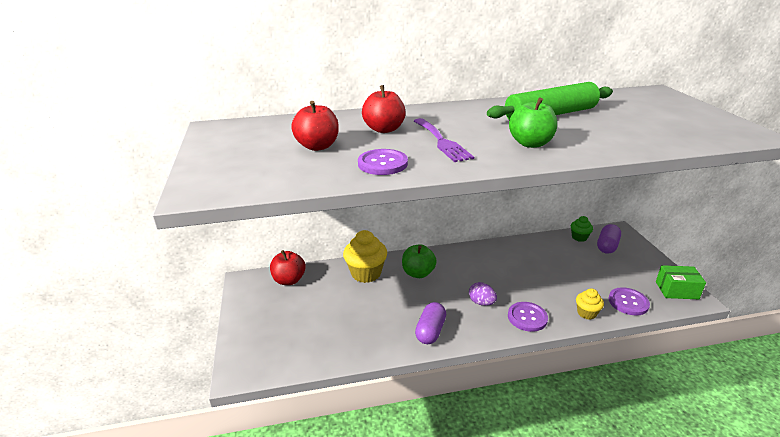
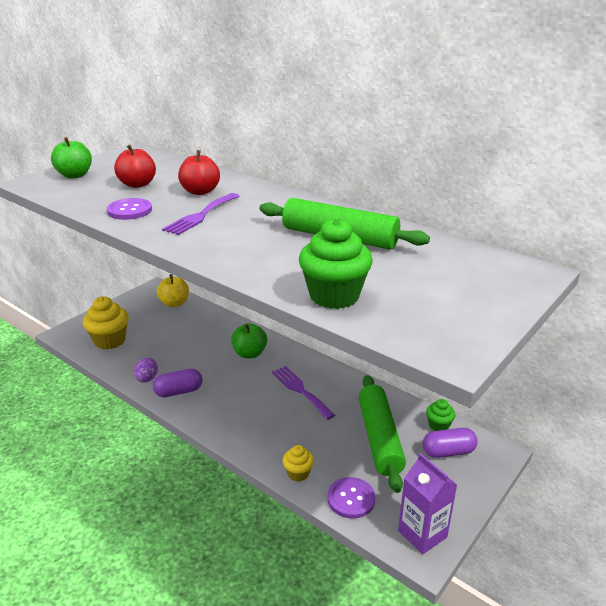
camera: 50 degrees right, 0 degrees up
(289, 280) = (174, 303): red apple -> yellow apple
(366, 273) = (220, 330): yellow cupcake -> yellow cupcake (110, 341)
(481, 303) = (245, 403): purple egg -> purple egg (147, 379)
(491, 271) = (300, 390): none -> purple fork
(527, 317) = (251, 437): purple button -> none
(530, 143) = (243, 246): green apple -> green apple (75, 175)
(574, 263) = (379, 438): none -> green rolling pin
(651, 140) = (334, 296): none -> green cupcake
(676, 290) = (422, 534): green box -> purple carton

